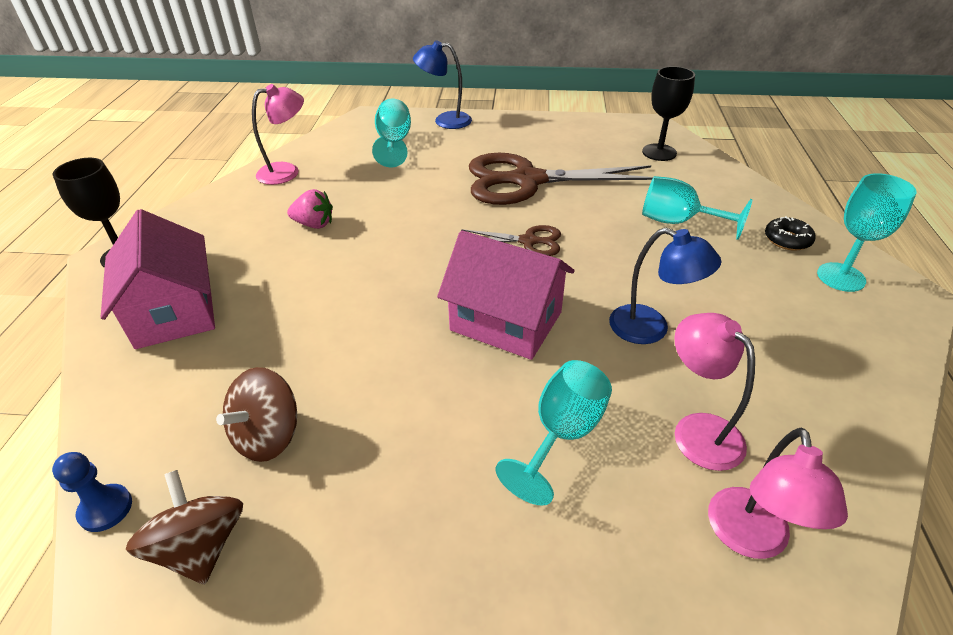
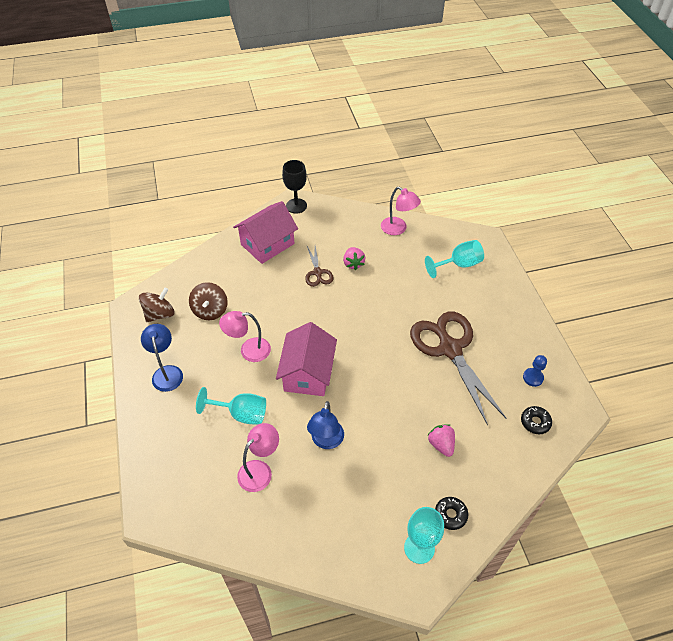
camera: 70 degrees right, 10 degrees up
(105, 509) = (167, 280): blue pawn -> blue pawn (533, 378)
(268, 436) = (210, 310): brown spinning top -> brown spinning top turned 105 degrees counterclockwise
(445, 120) = (506, 280): blue lamp -> blue lamp (167, 372)
(528, 241) = (382, 366): brown scissors -> brown scissors (317, 272)
(659, 152) = (535, 422): black goblet -> black donut
(677, 222) = (441, 444): turquoise goblet -> pink strawberry
(750, 539) = (205, 495): pink lamp -> pink lamp (248, 350)

